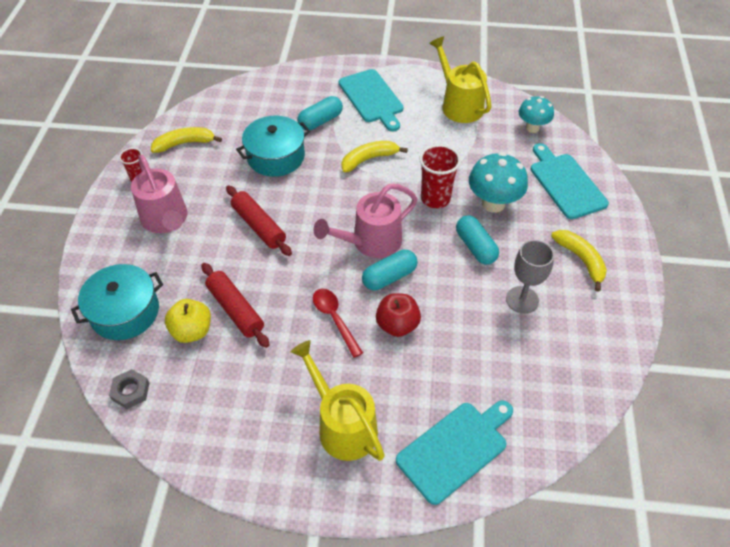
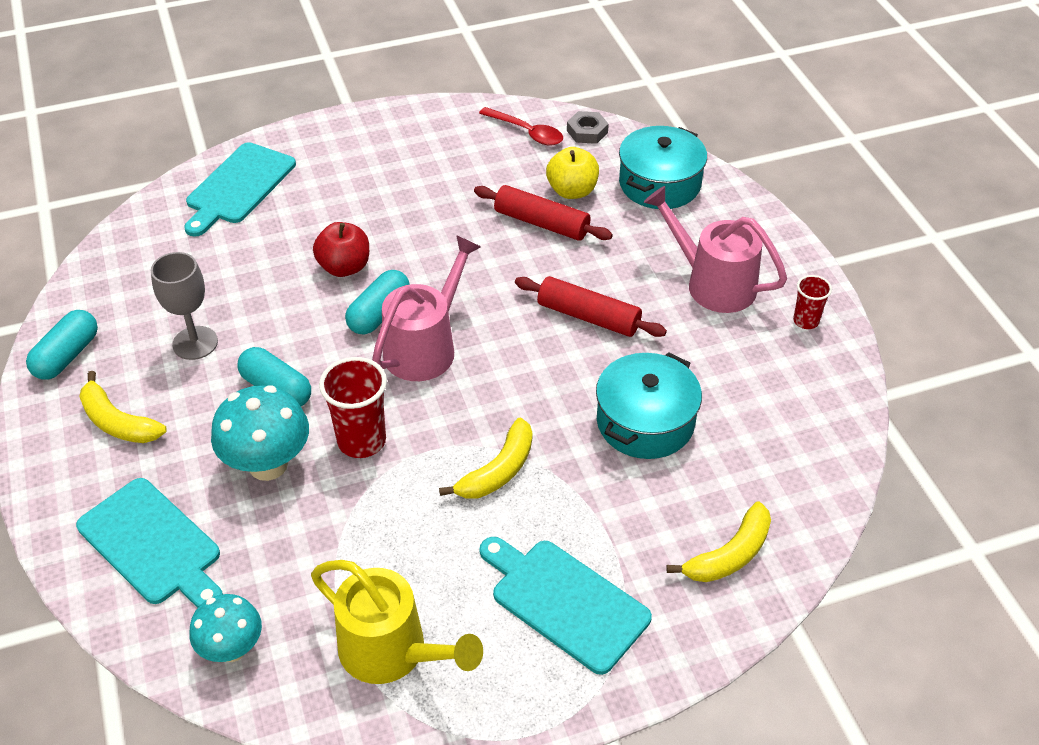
camera: 155 degrees right, 5 degrees down
(185, 144) = (798, 393): yellow banana -> yellow banana (729, 555)
(320, 121) = (623, 514): turquoise capsule -> turquoise capsule (67, 356)
(334, 319) = (422, 250): red spoon -> red spoon (527, 132)
(342, 425) = (361, 170): yellow watering can -> none

